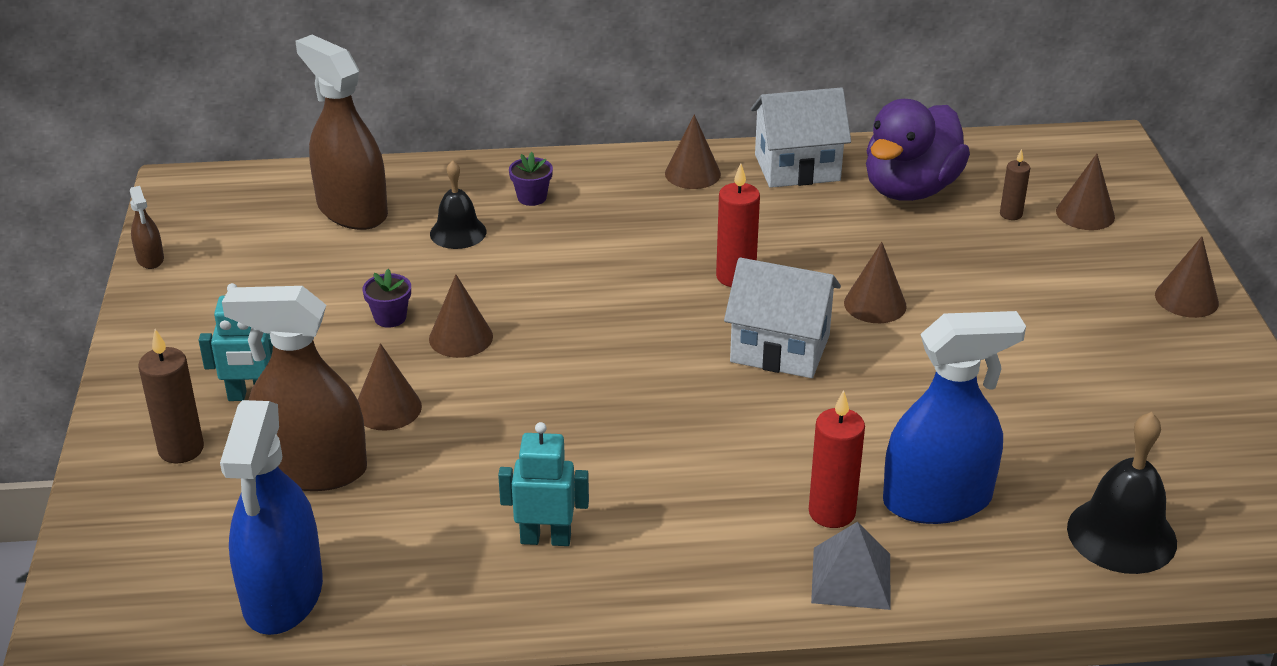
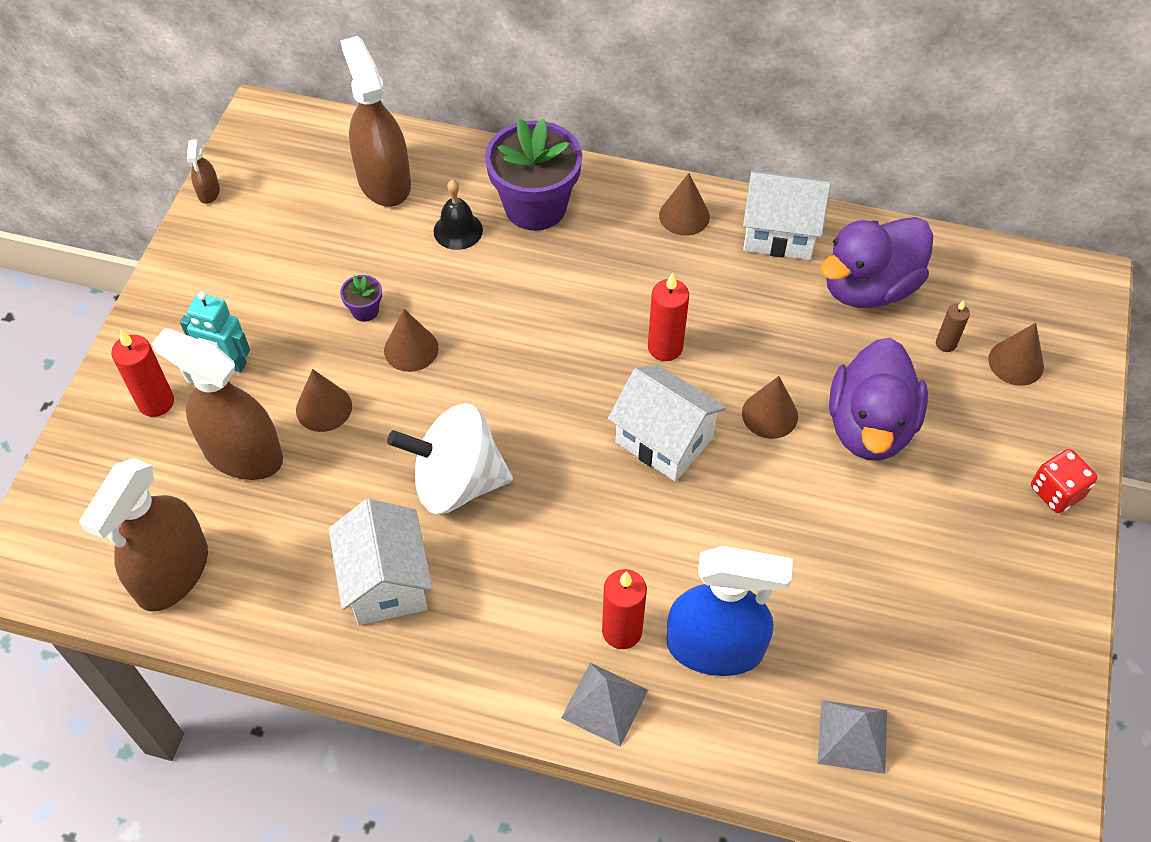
camera: 20 degrees right, 20 degrees up
(181, 449) = (156, 402): brown candle -> red candle
(283, 595) = (172, 572): blue spray bottle -> brown spray bottle
(532, 197) = (535, 207): purple flower pot -> purple flower pot, size x2.41
(545, 539) = (386, 582): turquoise robot -> white house
(576, 435) = (456, 482): none -> white spinning top
(979, 291) = (869, 426): none -> purple duck
(1121, 535) = (852, 736): black bell -> grey pyramid
(1186, 298) = (1056, 492): brown cone -> red dice

